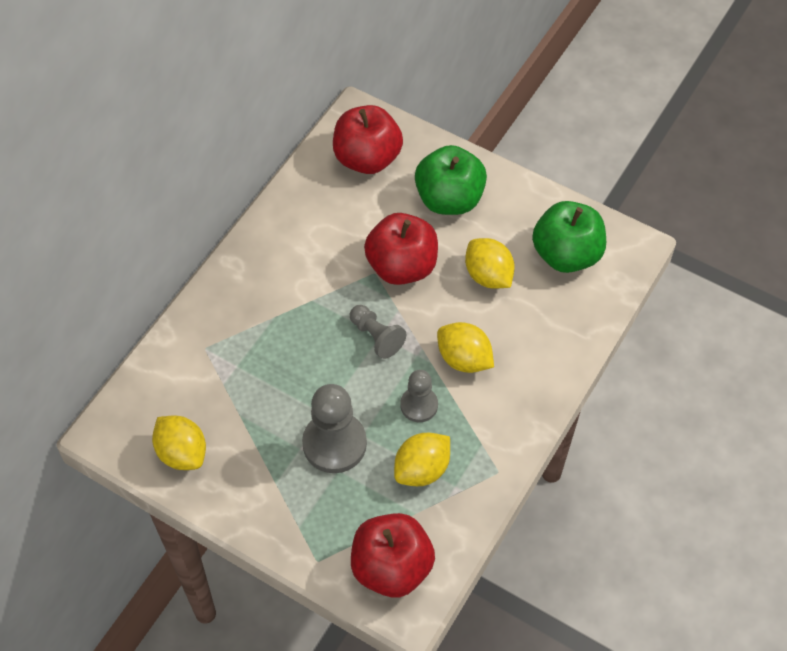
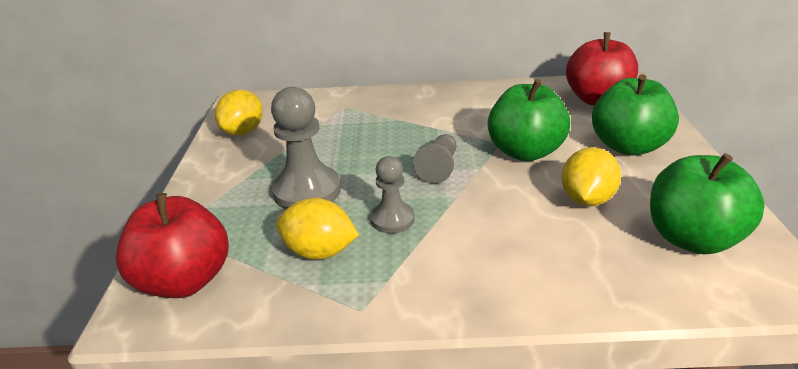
camera: 60 degrees right, 25 degrees down
(402, 266) = (525, 152): red apple -> green apple
(464, 359) = (475, 224): yellow lemon -> none

